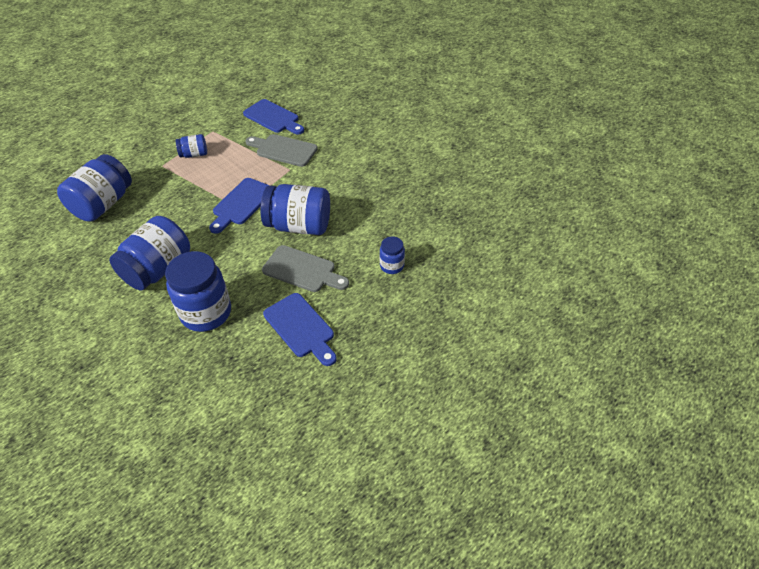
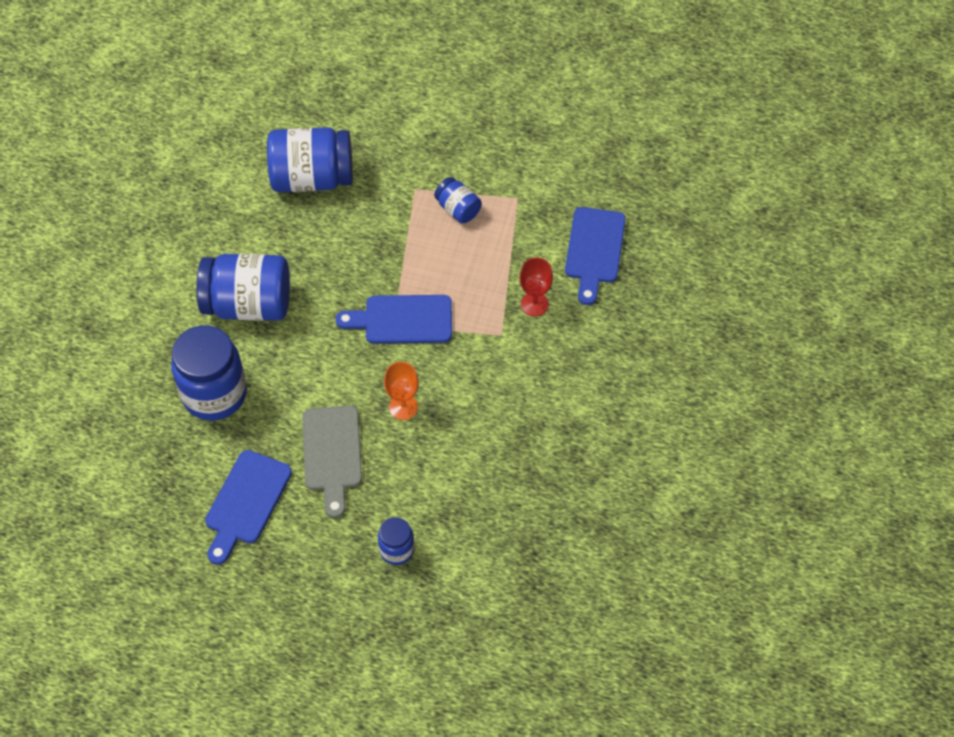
camera: 60 degrees right, 10 degrees up
(283, 150) = (534, 304): grey cutting board -> red goblet
(299, 226) = (403, 407): blue jar -> orange goblet

